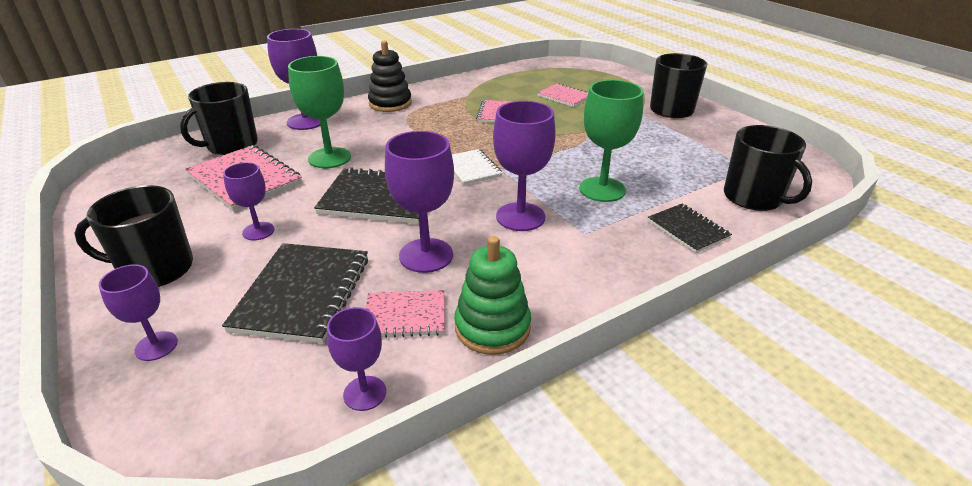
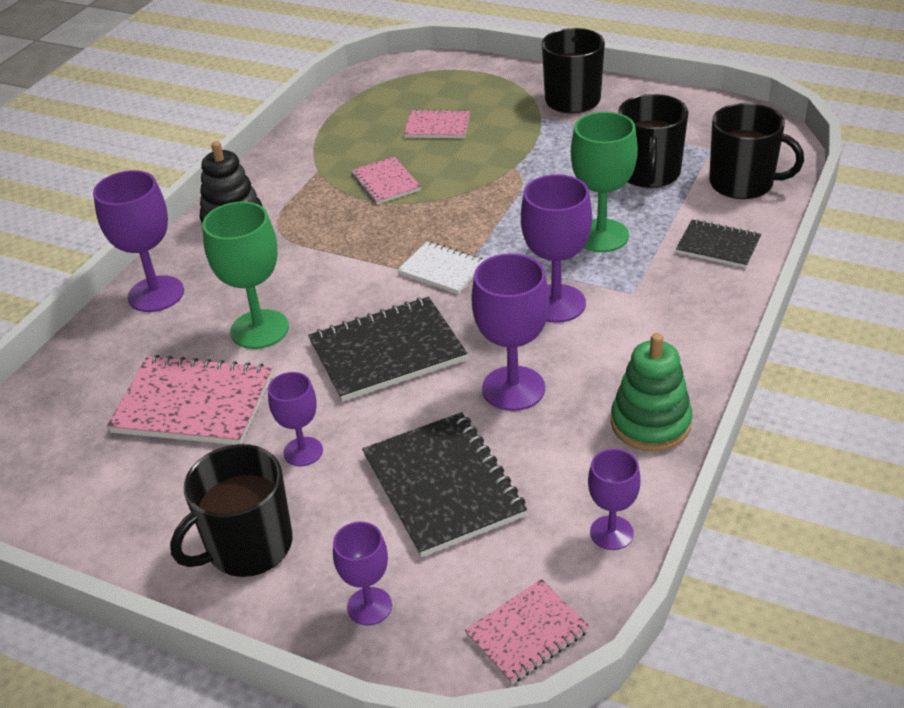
camera: 30 degrees left, 5 degrees up
(231, 145) = (102, 369): black mug -> black mug (649, 173)
(405, 316) = (565, 454): pink notebook -> pink notebook (527, 633)

